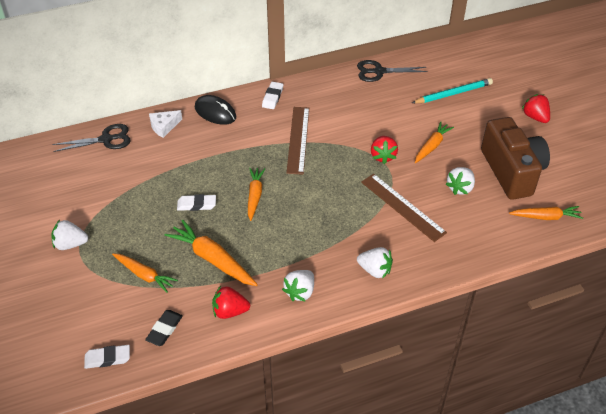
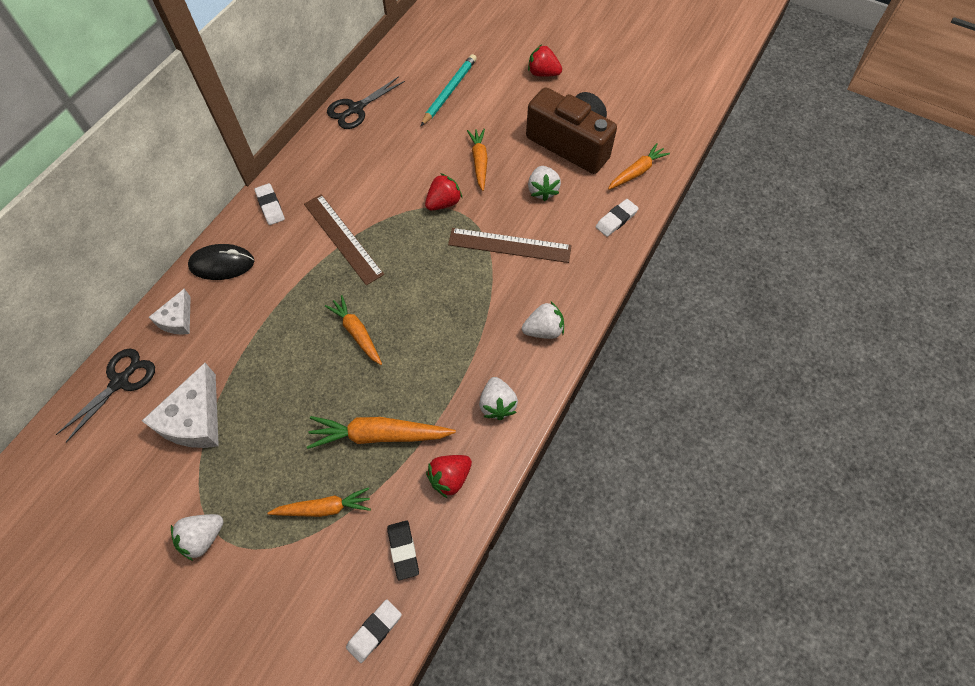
camera: 40 degrees left, 15 degrees up
(124, 183) = (195, 419): none -> white cheese
(196, 204) = (304, 386): white eraser -> white eraser (616, 219)
(383, 156) = (443, 203): red strawberry -> red strawberry turned 90 degrees counterclockwise

